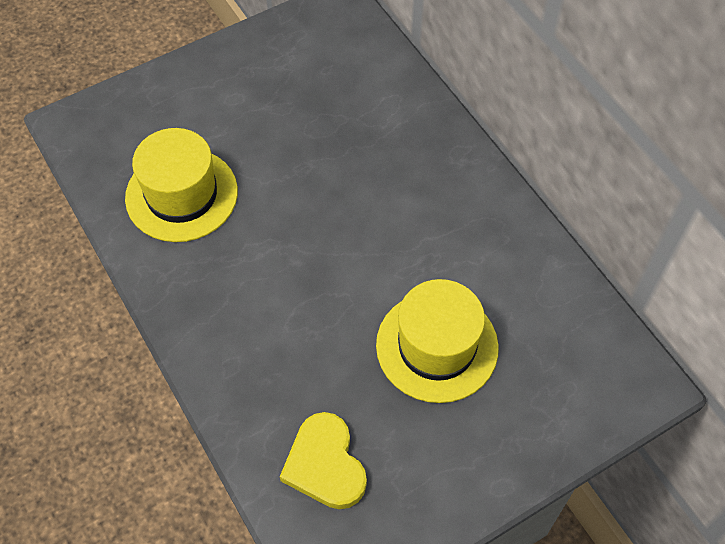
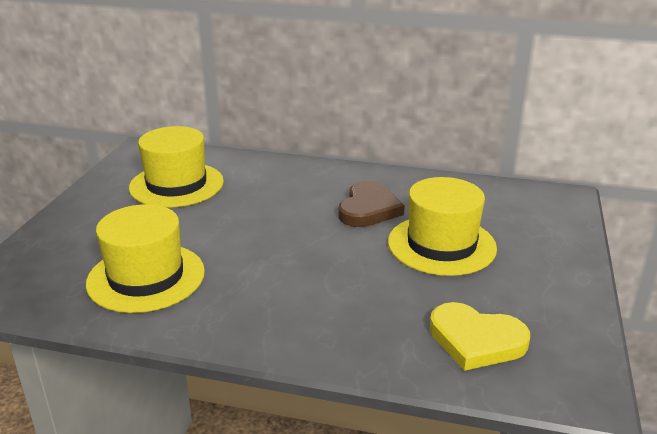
camera: 45 degrees left, 30 degrees down
(316, 85) = (176, 185): none -> yellow hat
(435, 249) = (368, 209): none -> brown heart

